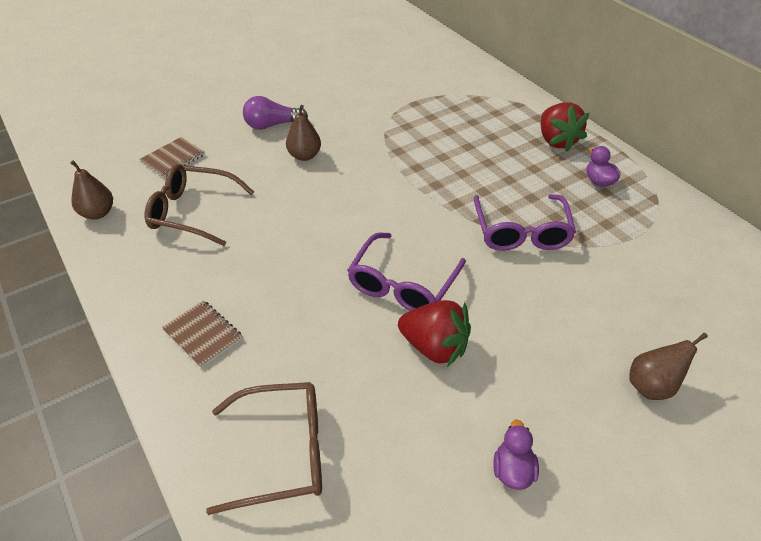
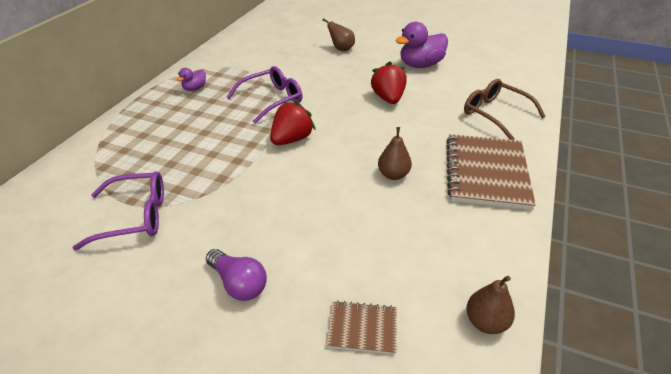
camera: 125 degrees left, 5 degrees down
(193, 212) = (409, 252): brown glasses -> none
(203, 335) = (486, 173): brown notebook -> brown notebook, size x2.08
(304, 156) = (272, 228): brown pear -> brown pear (393, 175)
(403, 284) = (359, 122): purple glasses -> purple glasses (135, 216)
(512, 470) = (420, 65): purple duck -> purple duck, size x1.98
(556, 141) = (153, 113): red strawberry -> red strawberry (292, 139)

